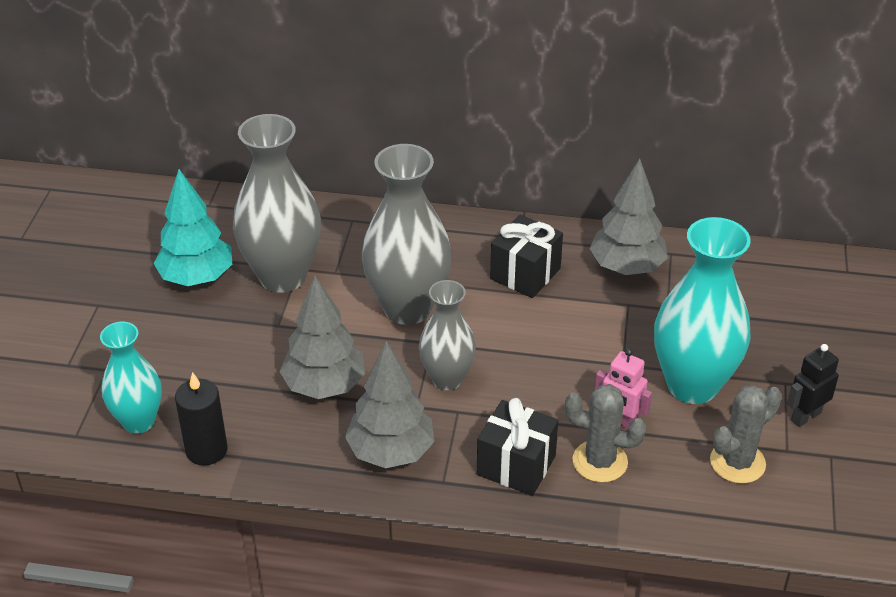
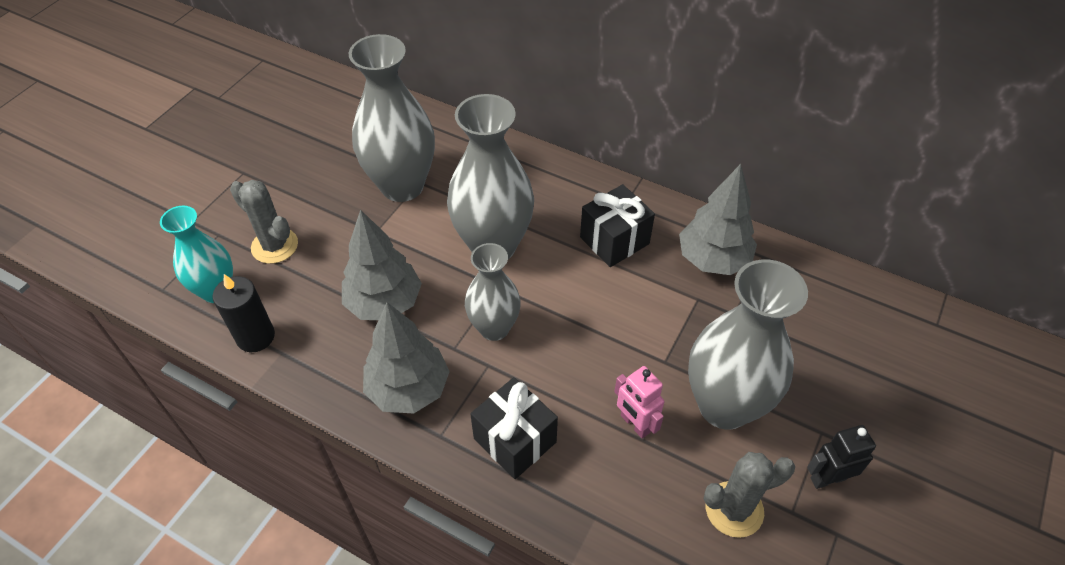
camera: 20 degrees right, 10 degrees up
(197, 278) = (332, 169): turquoise tree -> none
(600, 461) = (596, 462): grey cactus -> grey cactus (274, 246)
(692, 385) = (724, 406): turquoise vase -> grey vase

